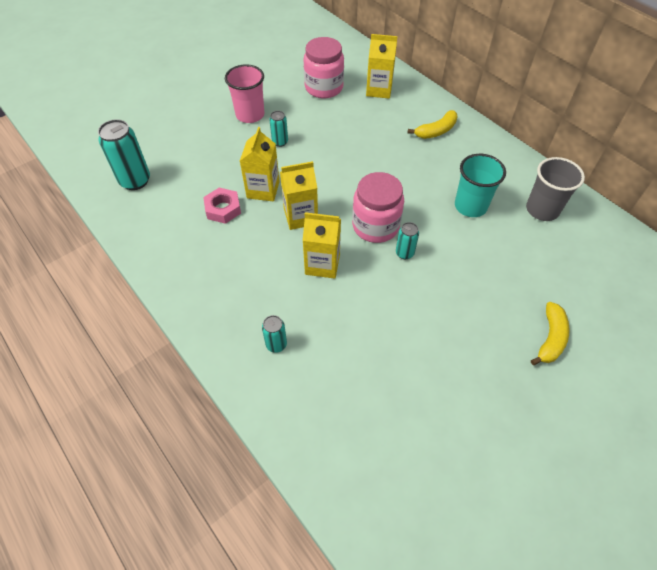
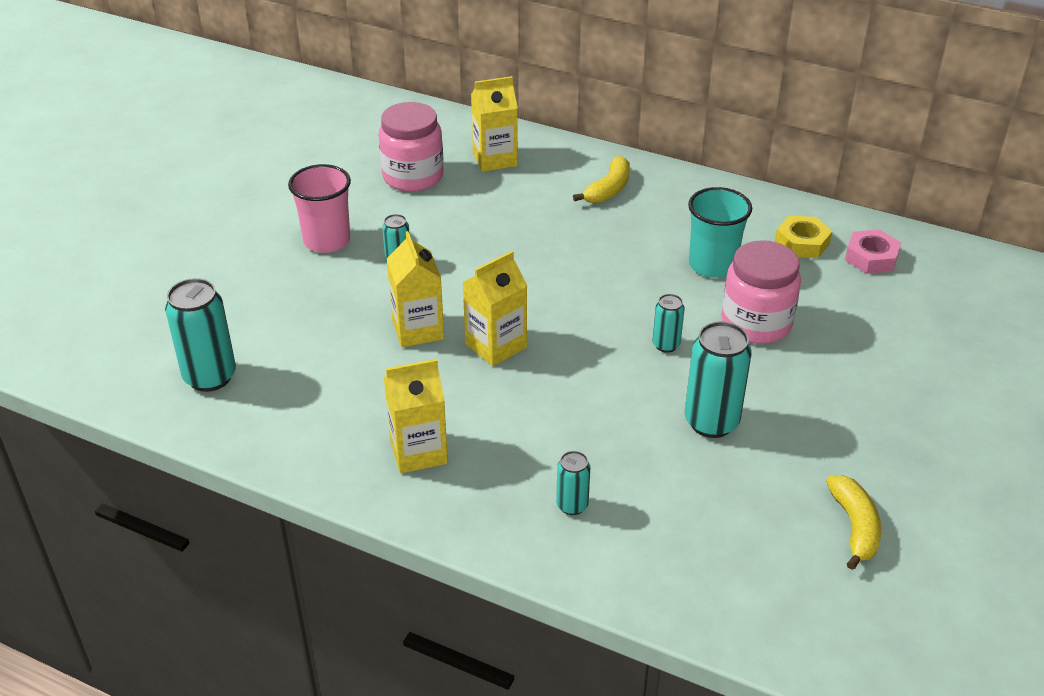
camera: 25 degrees left, 15 degrees down
(223, 209) = (376, 371): pink nut -> pink nut (871, 257)
(322, 264) = (567, 392): yellow carton -> yellow carton (418, 452)
(375, 226) = (606, 325): pink jar -> pink jar (756, 323)
(399, 320) = (711, 422): none -> turquoise can
(542, 209) = (802, 243): grey cup -> yellow nut
(550, 338) = (901, 379): yellow banana -> yellow banana (854, 526)

